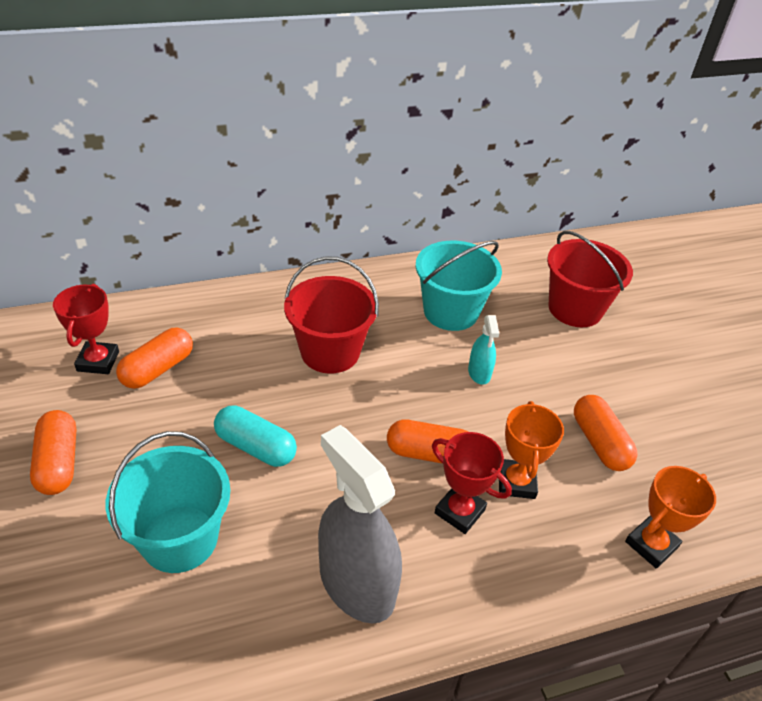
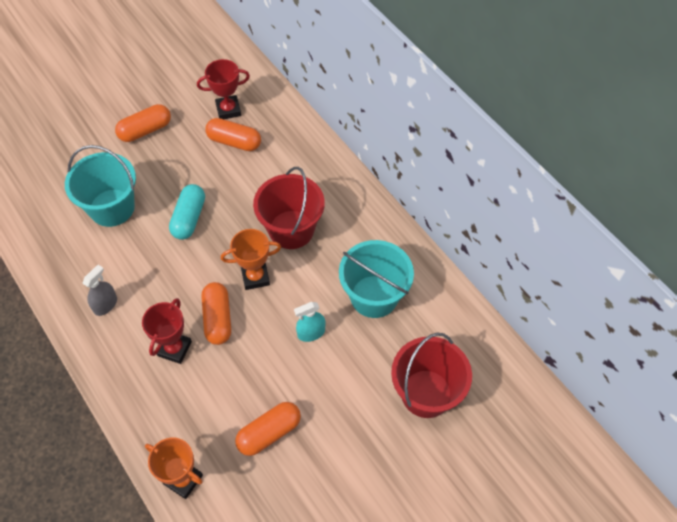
camera: 75 degrees right, 15 degrees up
(356, 584) = (105, 305): grey spray bottle -> grey spray bottle, size x0.48
(516, 482) = (210, 379): orange trophy -> orange trophy (255, 277)

